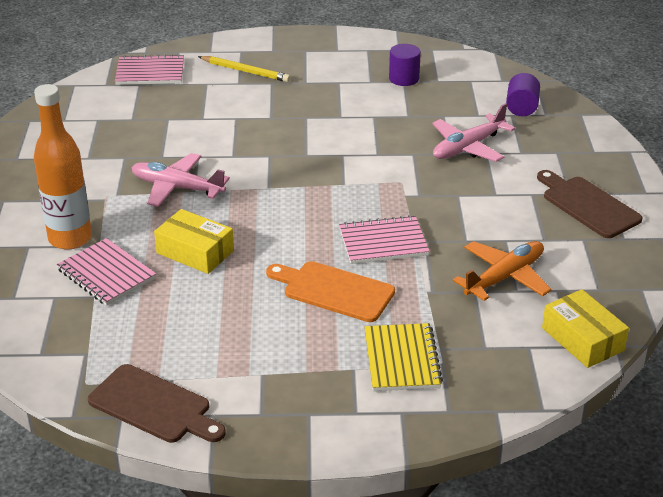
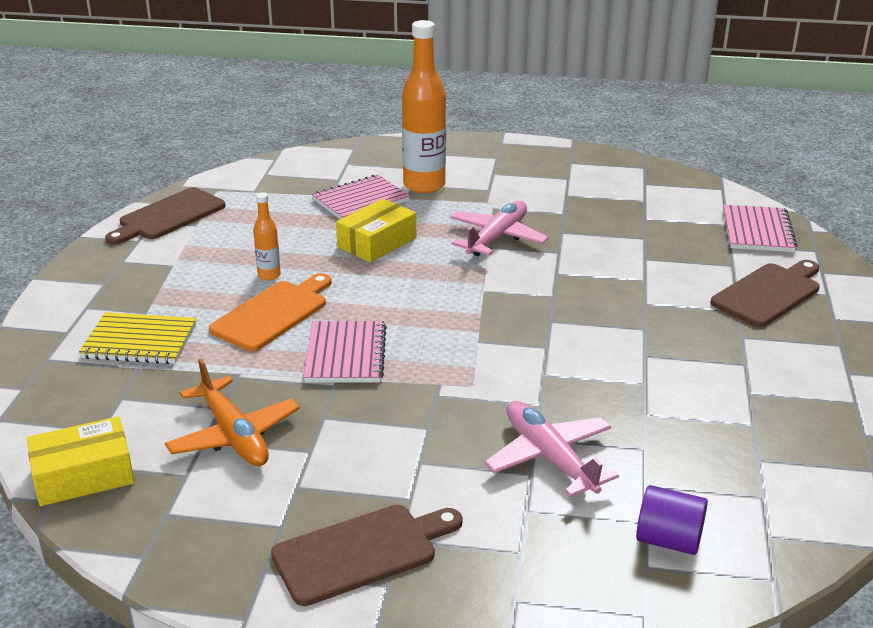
camera: 100 degrees right, 5 degrees down
(245, 71) = (768, 293): yellow pencil -> brown cutting board
(269, 306) = (269, 275): none -> orange bottle
(404, 78) = (762, 425): purple cylinder -> none

